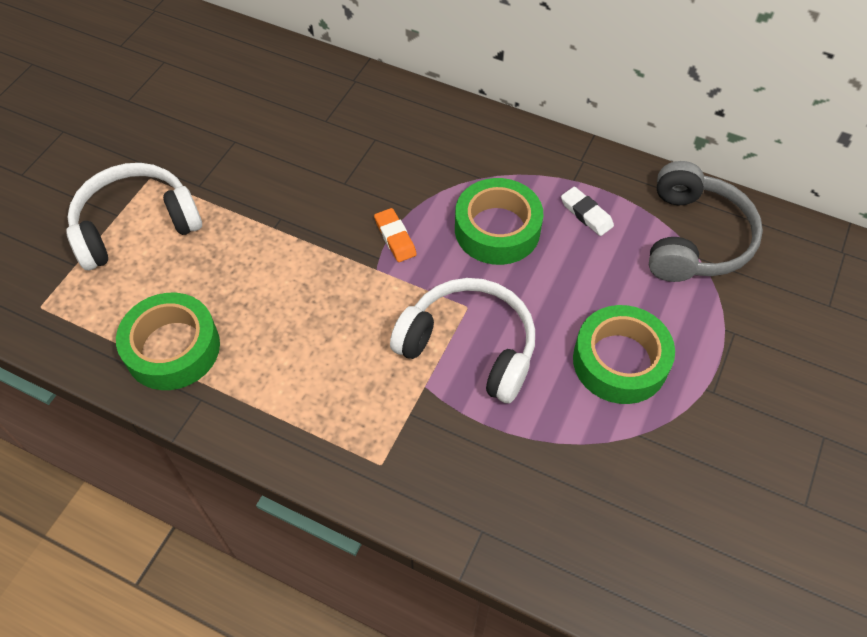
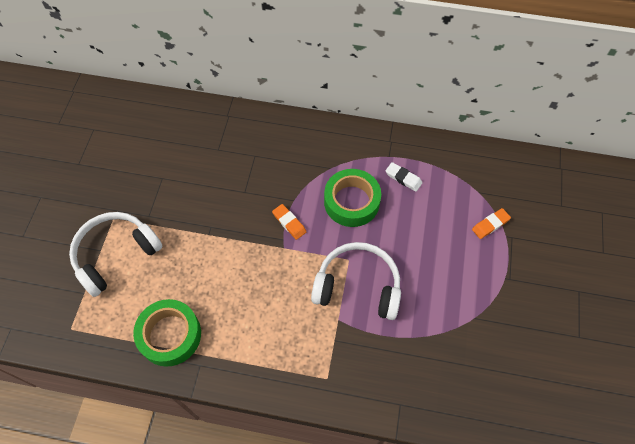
camera: 15 degrees left, 5 degrees up
(620, 361) = (450, 273): green tape -> none
(695, 238) = (473, 179): grey headphones -> none
(704, 307) = (490, 225): none -> orange eraser

